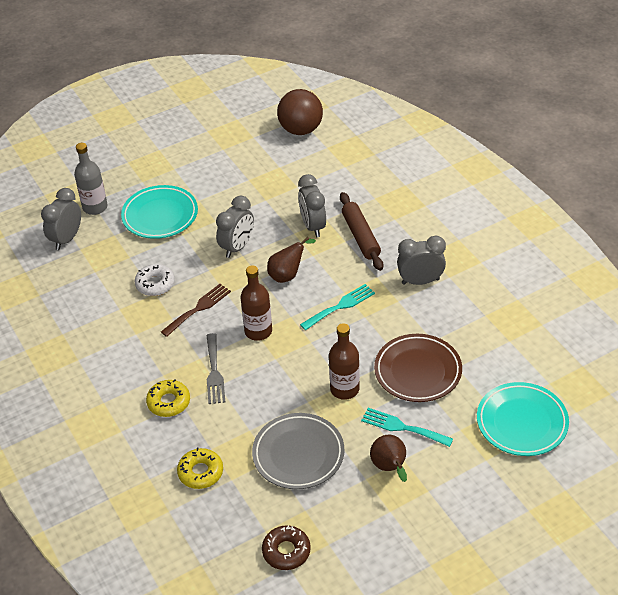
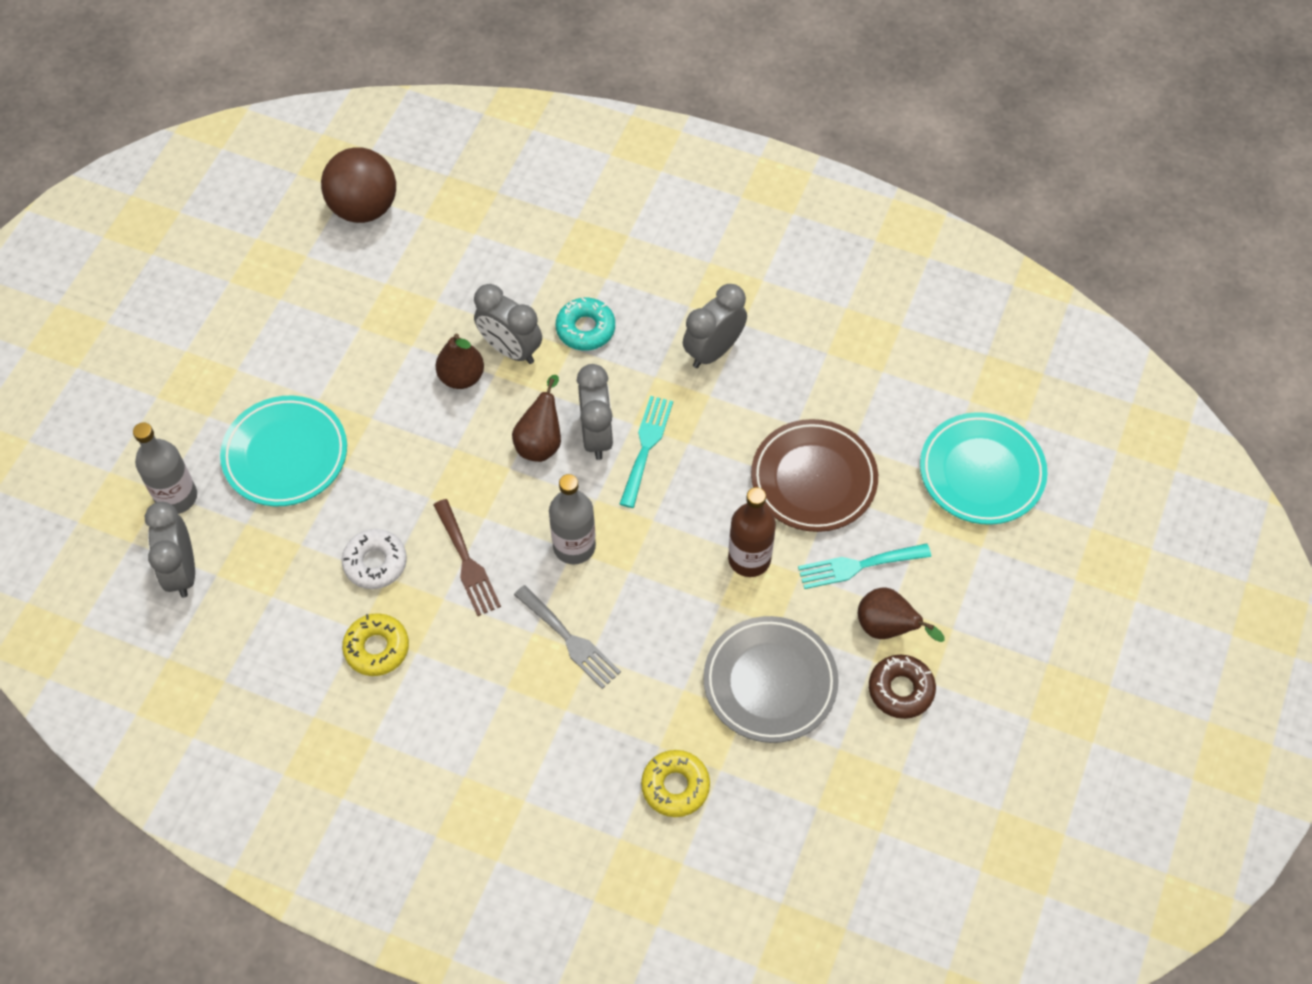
camera: 40 degrees left, 15 degrees up
(168, 402) = (549, 720): yellow donut -> yellow donut (377, 648)
(198, 308) = (467, 562): brown fork -> brown fork turned 150 degrees clockwise
(237, 247) = (437, 440): grey clock -> grey clock (596, 435)
(258, 331) = (574, 546): brown bottle -> grey bottle
(276, 226) = (461, 377): none -> brown pear
(286, 551) = (863, 815): brown donut -> brown donut (900, 690)
(361, 236) = (585, 329): brown rolling pin -> turquoise donut

